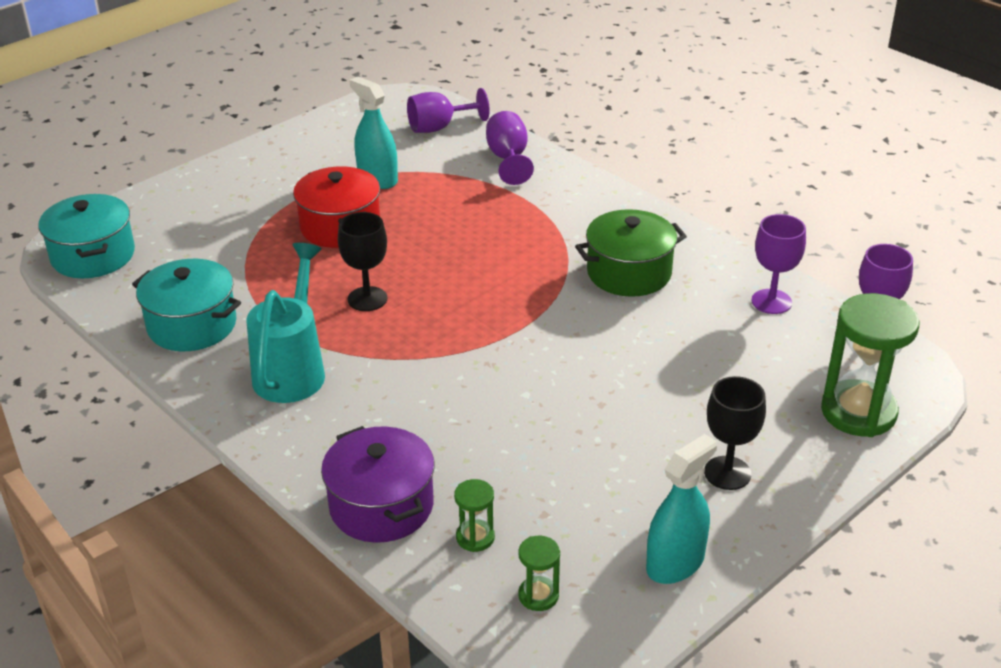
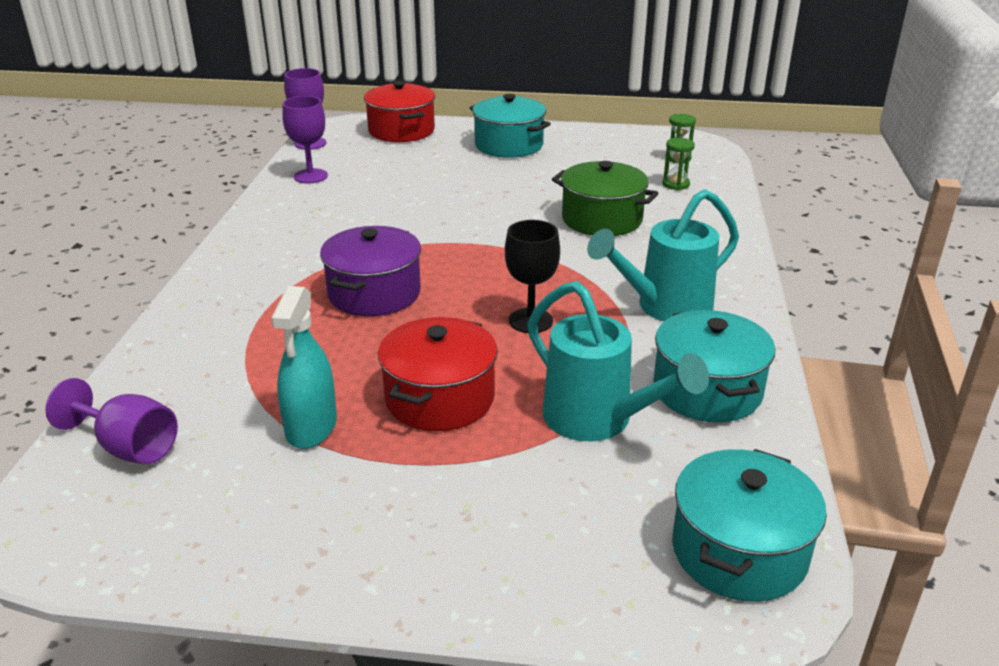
camera: 130 degrees left, 5 degrees down
(237, 268) = (597, 420): none -> turquoise watering can
(381, 506) = (708, 216): purple pot -> purple pot (374, 293)
(508, 159) = (178, 360): purple goblet -> none
(629, 273) = (335, 230): green pot -> green pot (602, 219)
(675, 563) = (596, 139): turquoise spray bottle -> none
(727, 473) = (509, 145): black goblet -> turquoise pot
(858, 412) = (401, 131): green hourglass -> red pot

